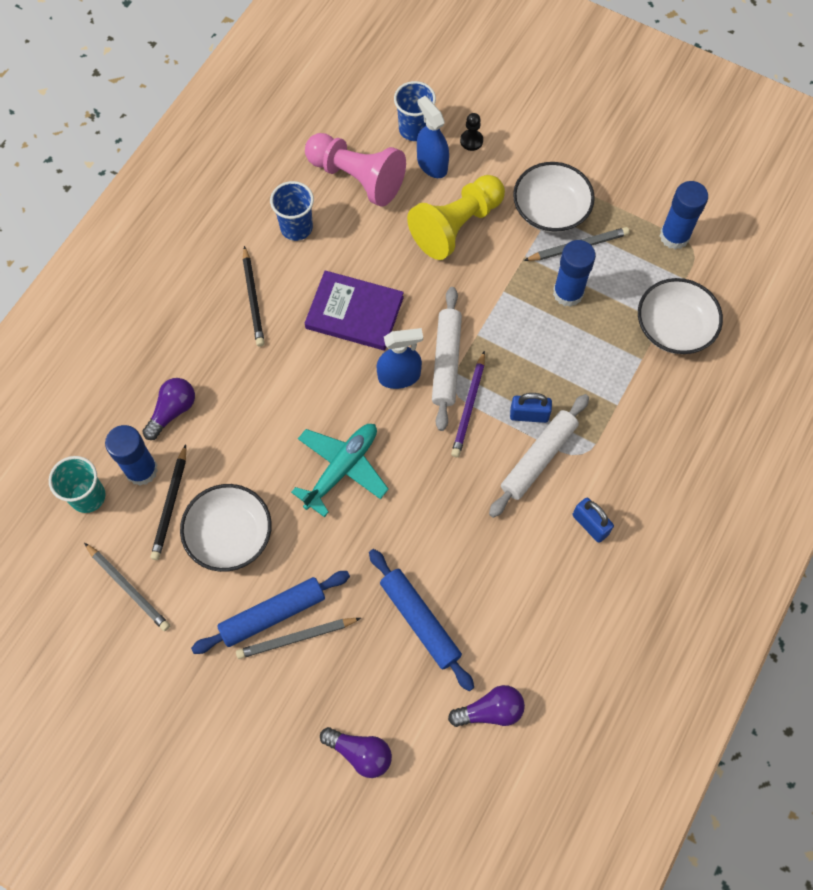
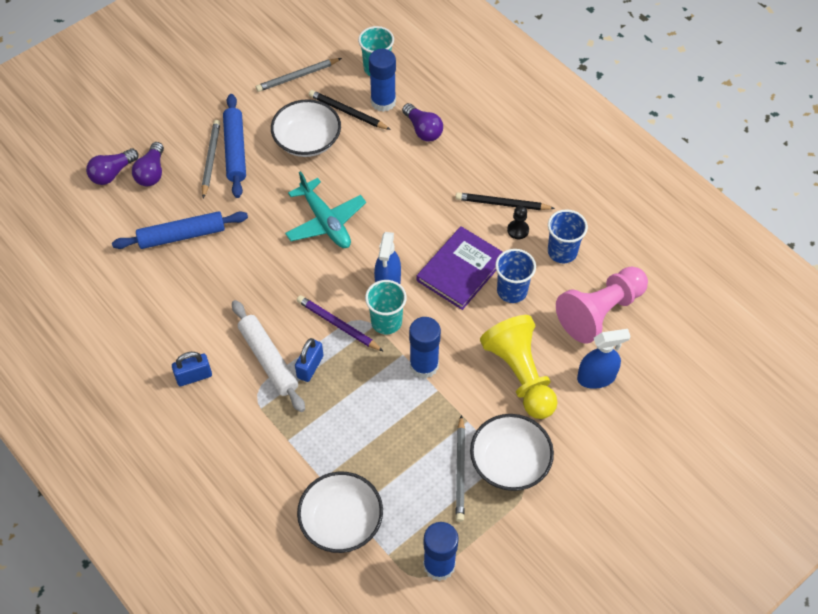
camera: 110 degrees right, 10 degrees down
(414, 129) = (642, 375): blue cup -> blue cup (512, 291)
(446, 362) = (386, 322): white rolling pin -> turquoise cup
(471, 141) = (613, 420): black pawn -> black pawn (518, 230)
(490, 711) = (94, 258): purple light bulb -> purple light bulb (151, 173)
(568, 293) = (414, 442): blue glue stick -> blue glue stick (424, 365)

